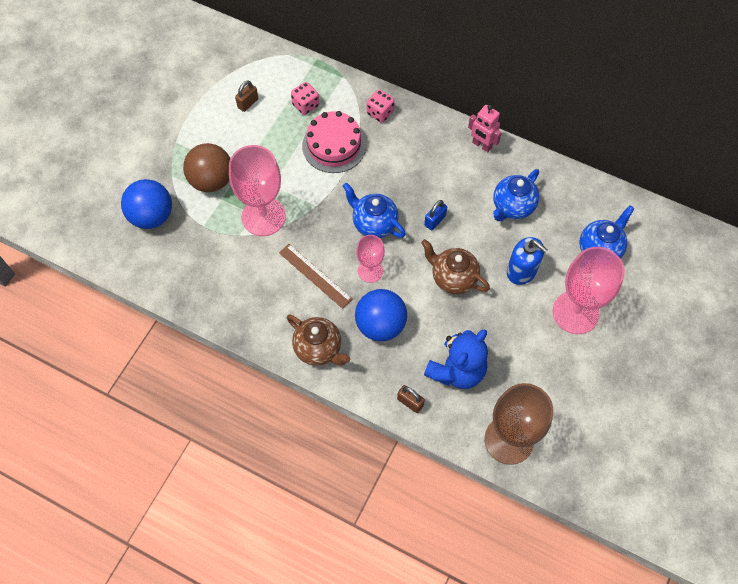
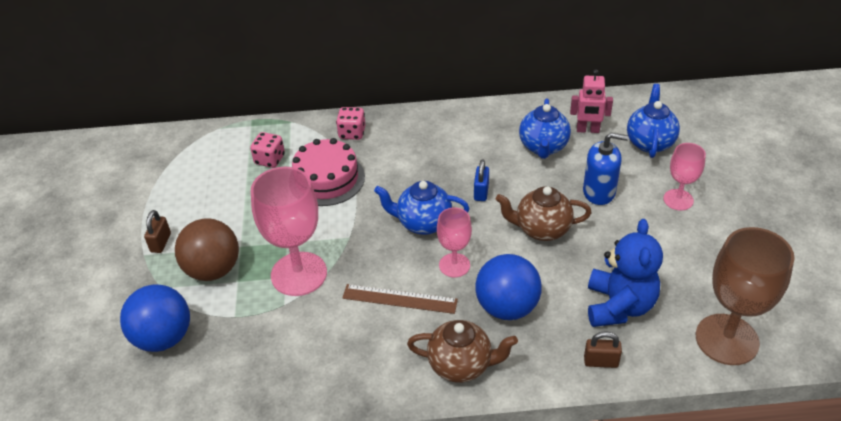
camera: 30 degrees left, 20 degrees down
(248, 103) = (204, 185): brown padlock -> brown padlock (161, 243)
(481, 145) = (471, 115): pink robot -> pink robot (587, 130)
(575, 312) = (678, 200): pink goblet -> pink goblet, size x0.56

